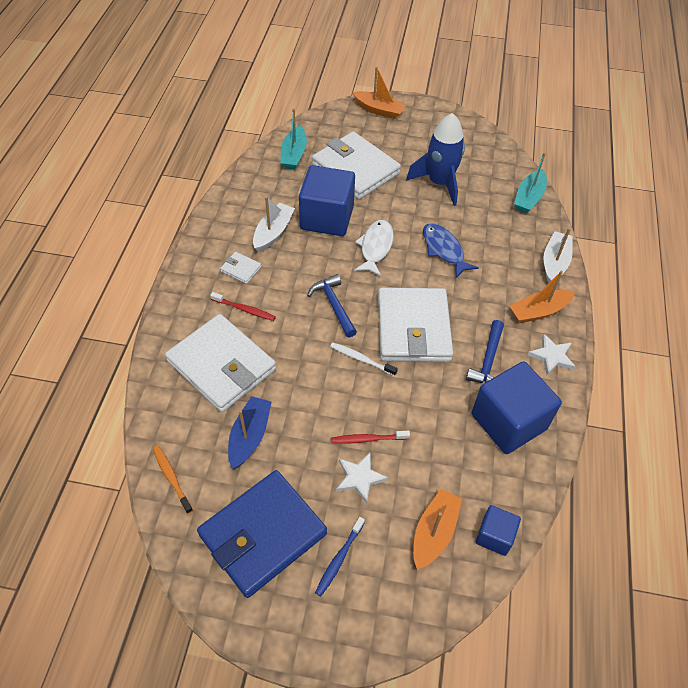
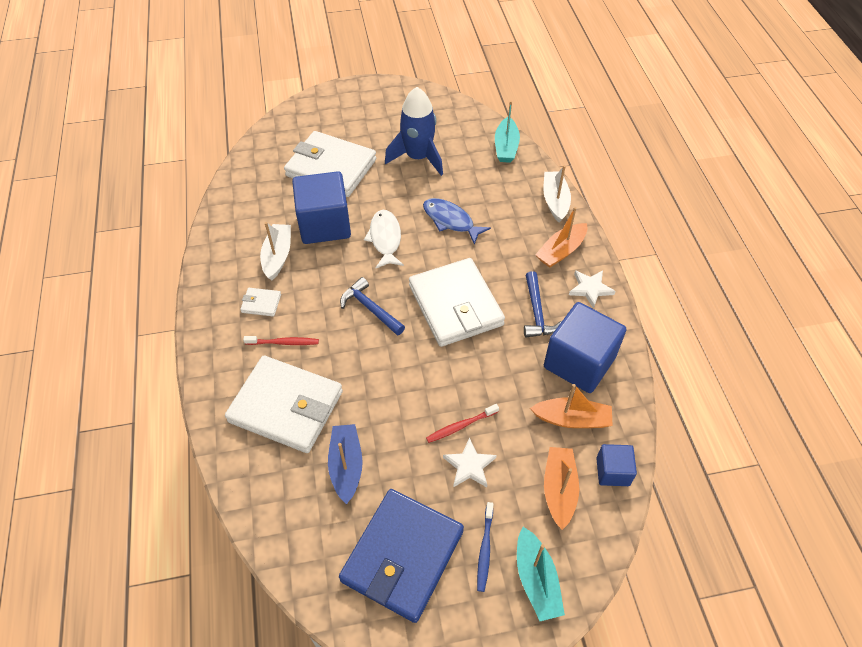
camera: 20 degrees left, 0 degrees up
(172, 478) = (287, 537): orange toothbrush -> none
(294, 154) = (262, 171): turquoise boat -> turquoise boat (536, 579)
(361, 359) = (420, 352): white toothbrush -> none
(379, 110) = (328, 102): orange boat -> orange boat (572, 419)

